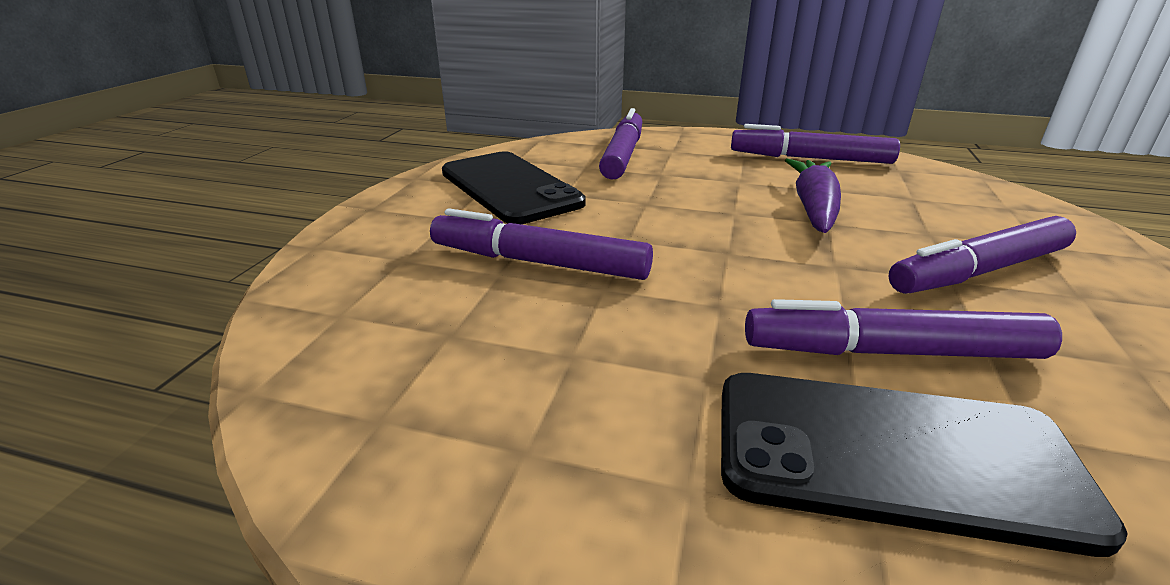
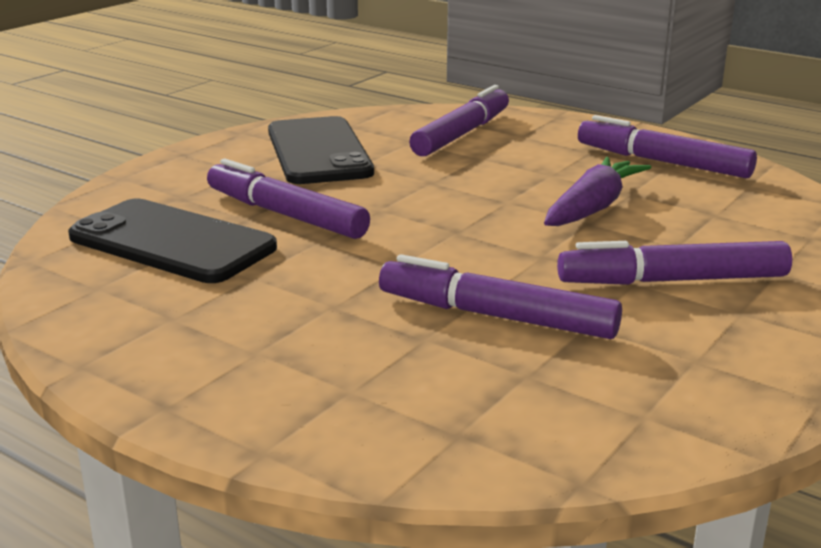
camera: 20 degrees right, 5 degrees down
(893, 456) = (408, 365): black phone -> black phone (172, 242)

